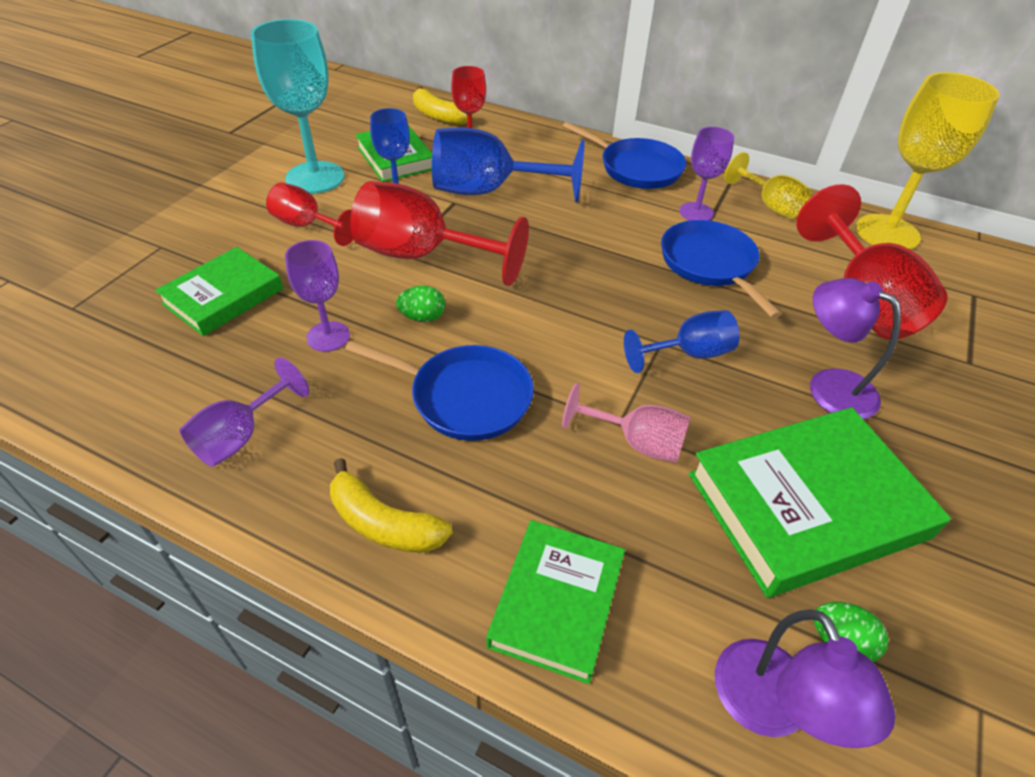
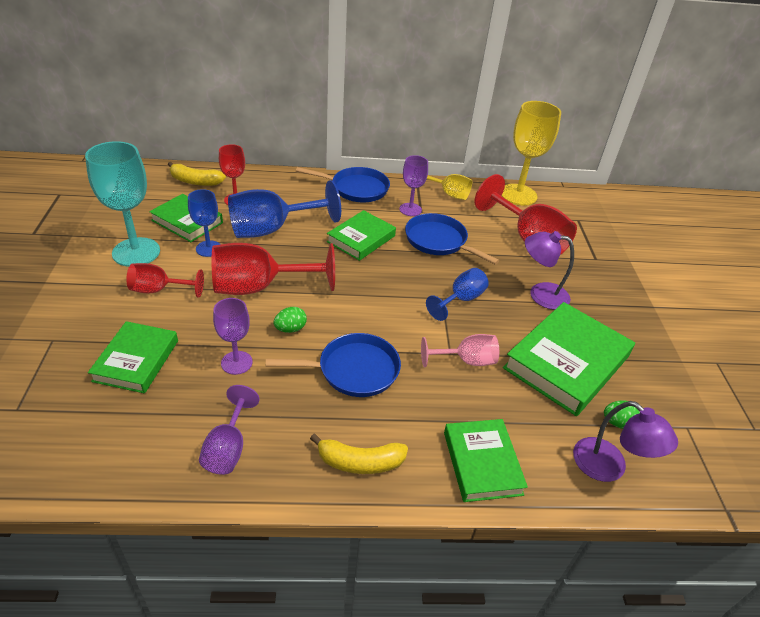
camera: 30 degrees left, 5 degrees down
(597, 232) = (361, 239): none -> green book

